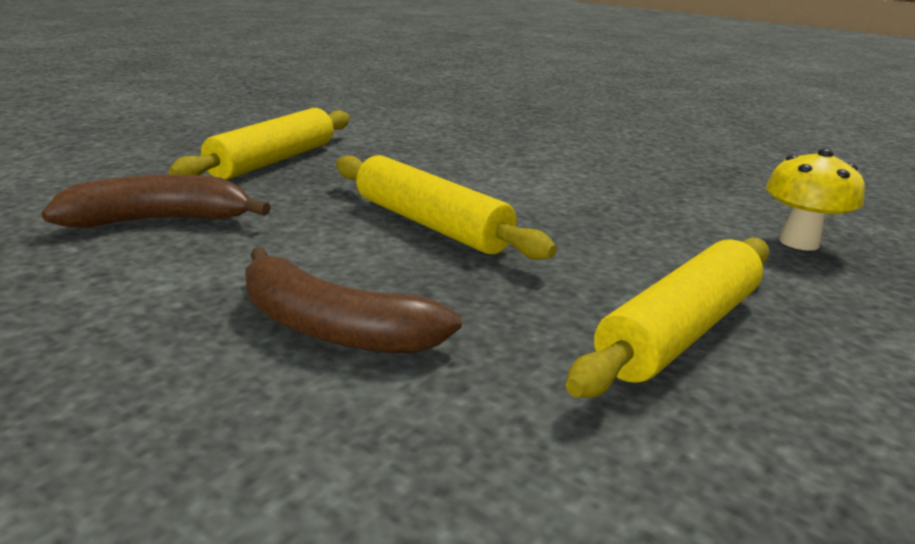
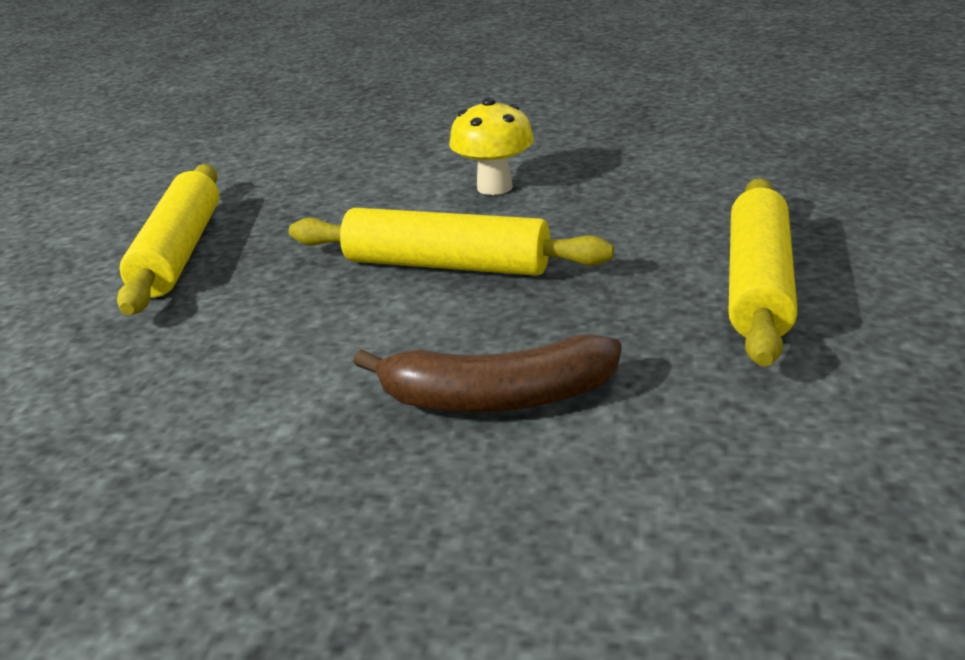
camera: 25 degrees left, 5 degrees up
(160, 220) = (166, 368): brown banana -> none
(799, 242) = (762, 167): yellow mushroom -> yellow mushroom (494, 187)

